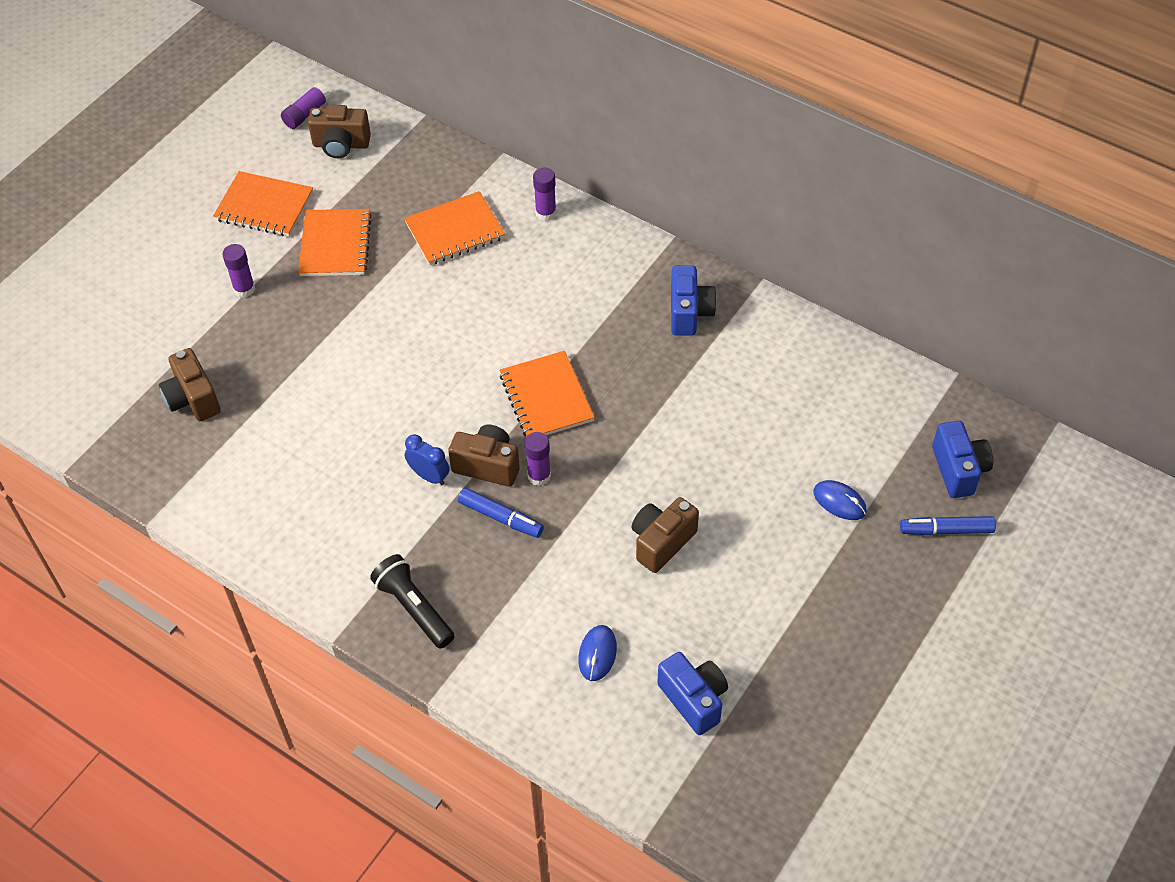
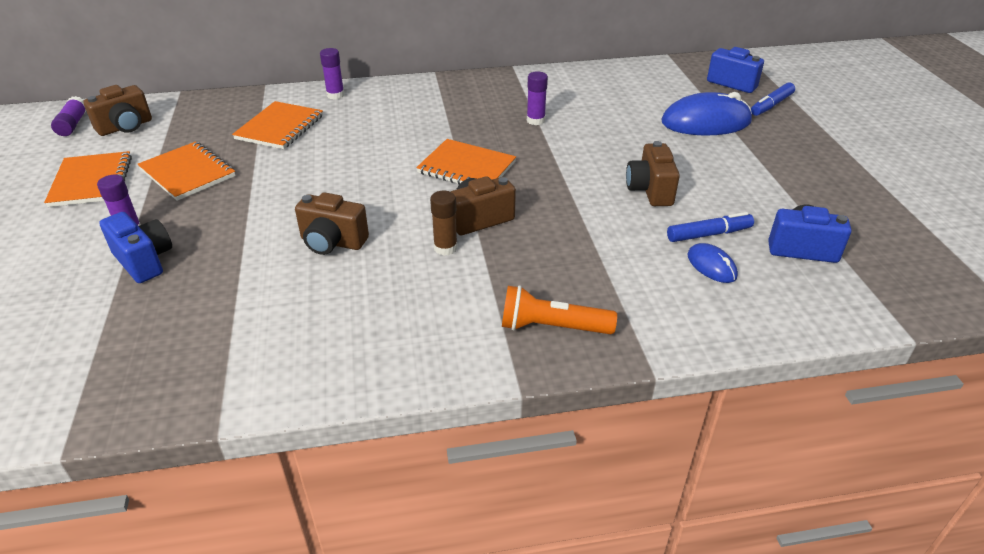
camera: 45 degrees left, 15 degrees down
(193, 399) = (160, 320): brown camera -> brown camera (332, 242)
(264, 206) = (92, 181): orange notebook -> orange notebook turned 75 degrees counterclockwise
(414, 608) = (552, 327): black flashlight -> orange flashlight
(429, 476) = (445, 248): blue clock -> brown glue stick
(501, 518) = (532, 239): blue marker -> blue marker (709, 234)
(539, 476) = (523, 204): purple glue stick -> purple glue stick (535, 120)
(689, 313) = (494, 94): blue camera -> blue camera (144, 261)
(839, 502) = (706, 122): blue mouse -> blue mouse, size x2.00

